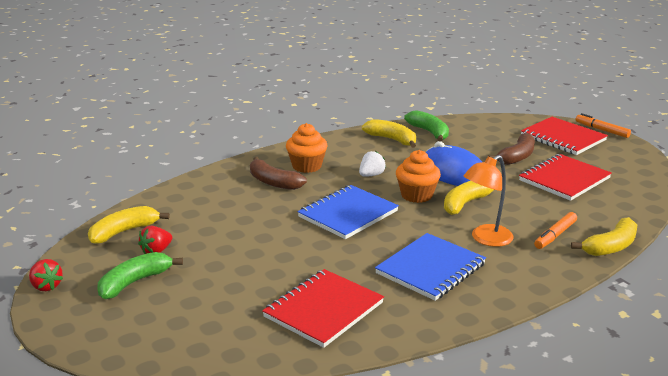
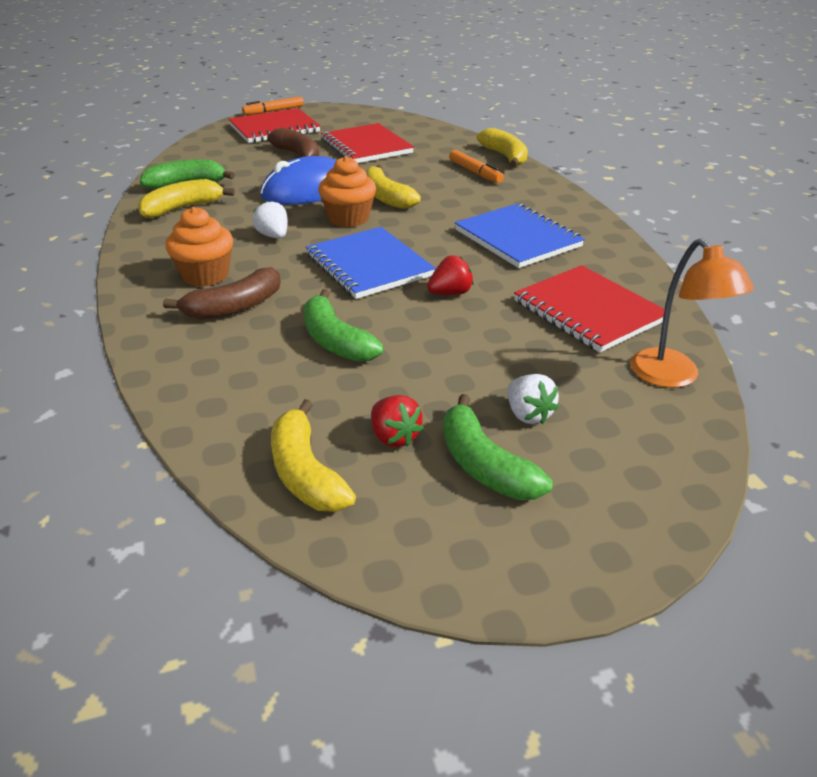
camera: 75 degrees left, 10 degrees up
(46, 286) = (467, 583): red strawberry -> red strawberry (450, 293)
(185, 293) = (528, 414): none -> white strawberry
(247, 219) = (335, 341): none -> green banana
(485, 239) = (468, 202): orange lamp -> orange lamp (673, 377)

